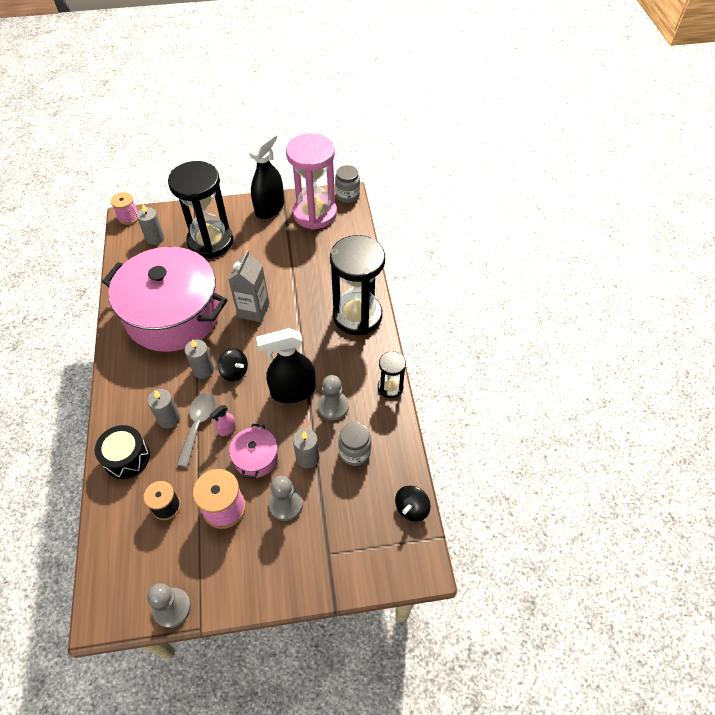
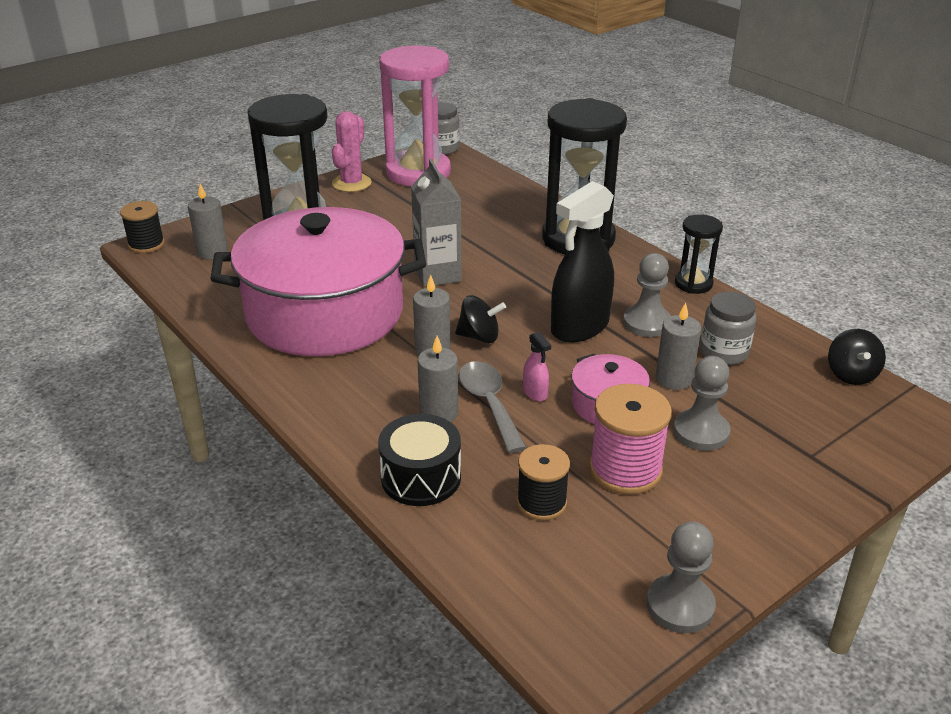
camera: 30 degrees left, 20 degrees down
(128, 217) = (146, 244): pink spool -> black spool
(227, 429) = (535, 393): pink spray bottle -> pink spray bottle turned 45 degrees counterclockwise
(270, 208) = (351, 183): black spray bottle -> pink cactus

